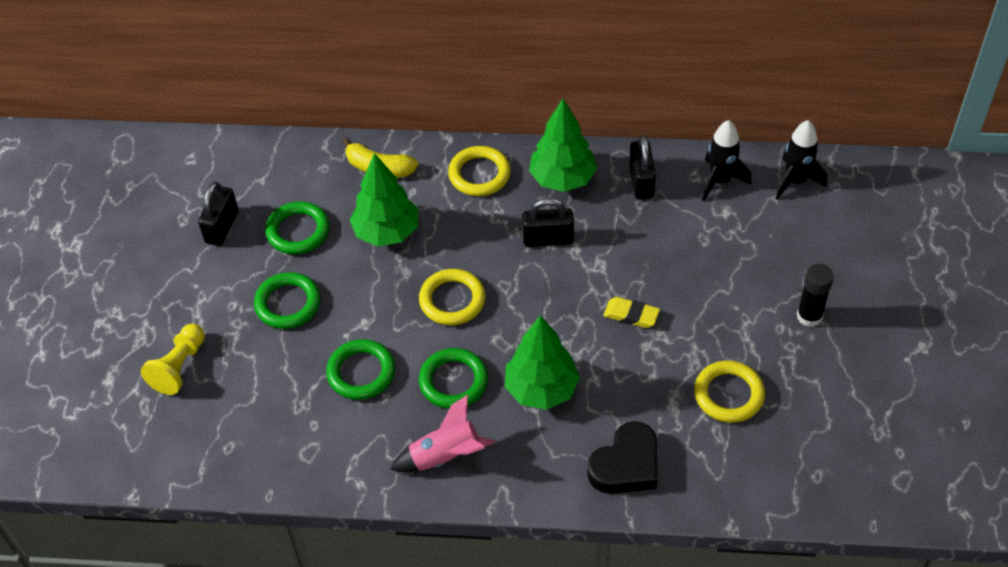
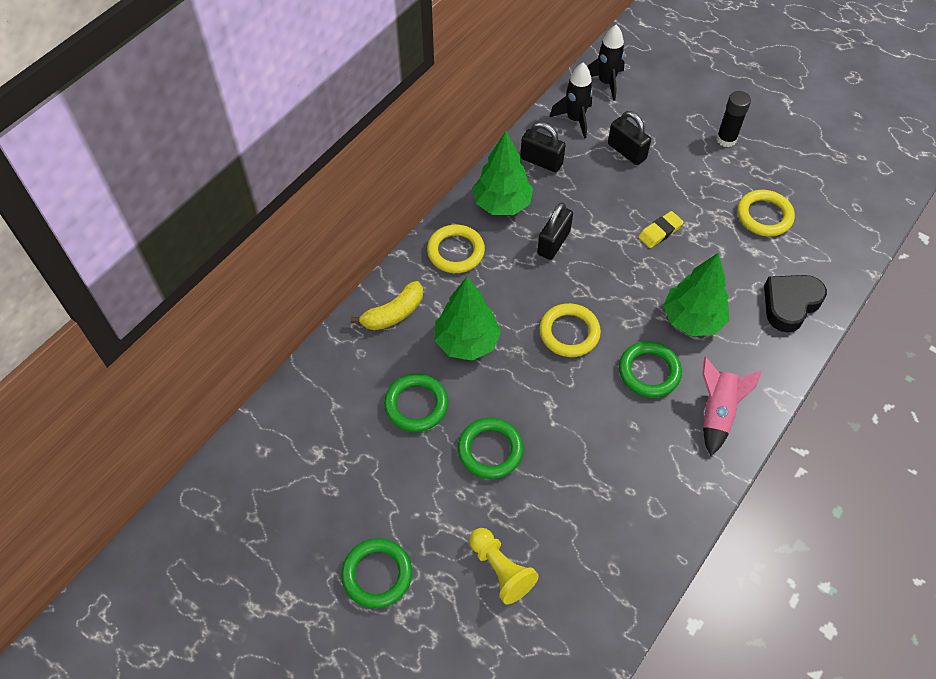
camera: 60 degrees left, 5 degrees up
(222, 227) = (365, 461): black padlock -> black padlock (626, 151)
(361, 372) = (599, 430): green ring -> green ring (377, 574)
(626, 465) = (790, 304): black heart -> black heart turned 120 degrees counterclockwise

